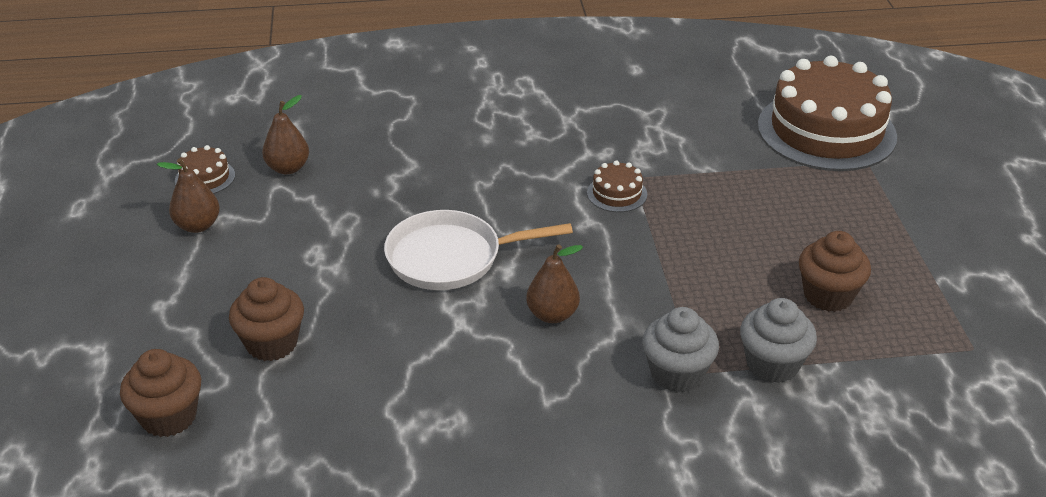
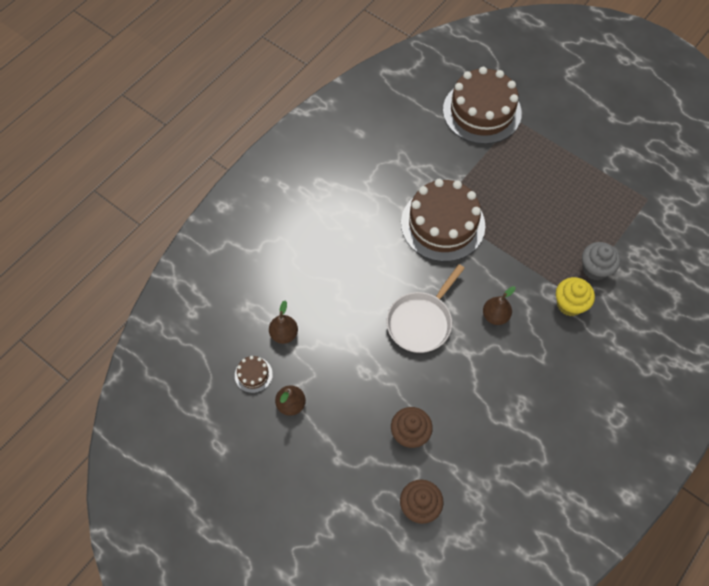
camera: 45 degrees left, 25 degrees up
(617, 193) = (442, 224): brown cake -> brown cake, size x2.43
(677, 374) = (569, 304): grey cupcake -> yellow cupcake
(828, 295) = (577, 214): brown cupcake -> none

